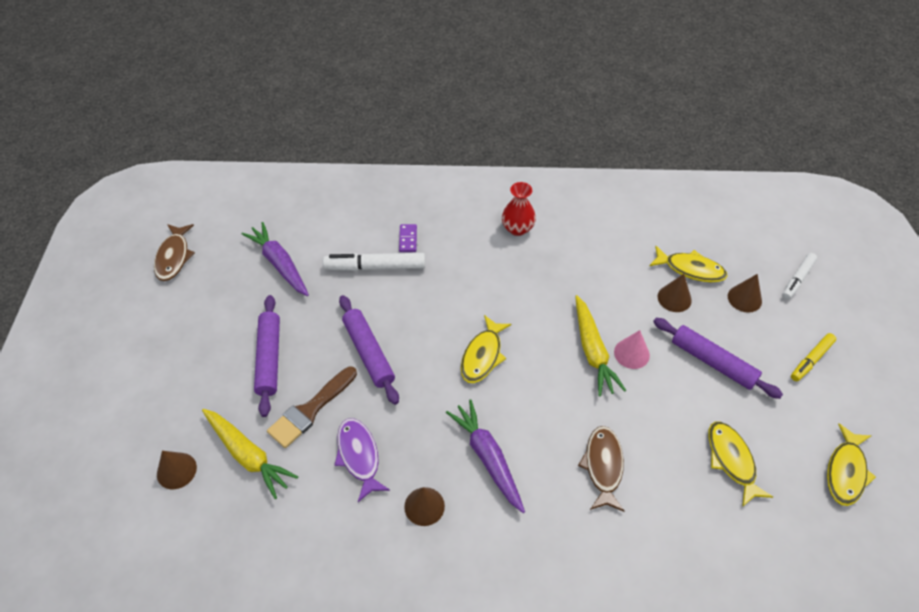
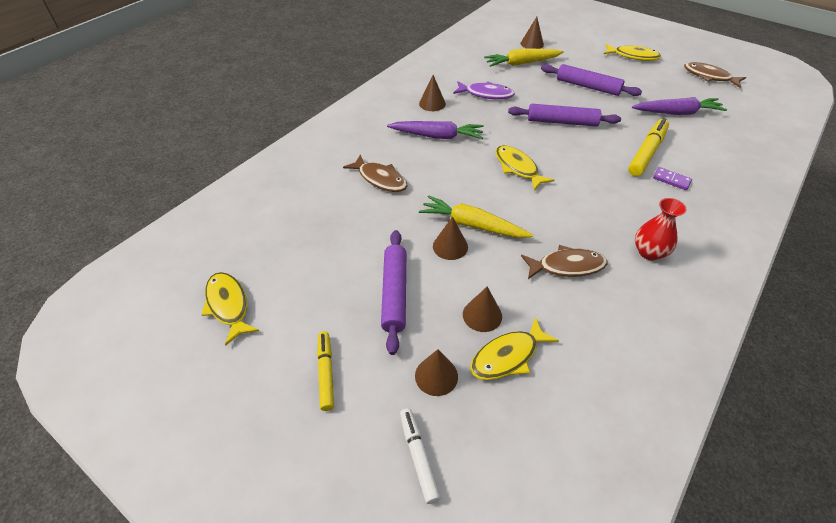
camera: 125 degrees right, 5 degrees down
(310, 410) = (534, 89): brown brush -> none
(375, 267) = (647, 152): white marker -> yellow marker
(579, 270) = (567, 266): none -> brown fish
(631, 353) = (450, 246): pink cone -> brown cone
(713, 362) = (395, 293): purple rolling pin -> purple rolling pin turned 75 degrees counterclockwise
(731, 460) = (313, 244): yellow fish -> yellow fish (633, 56)

